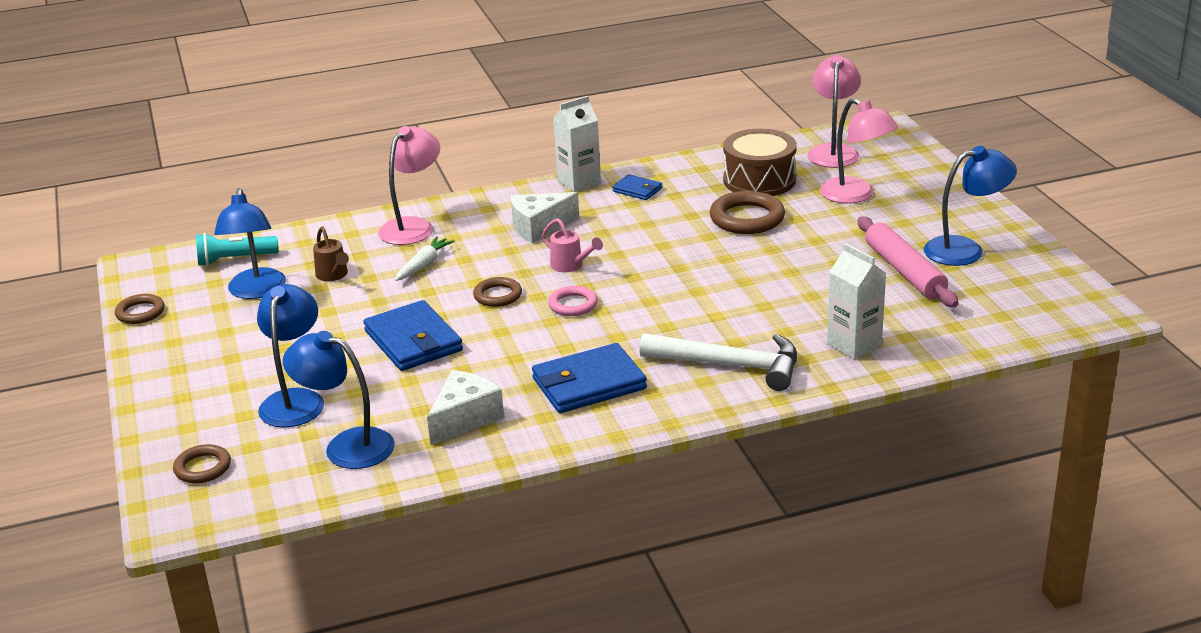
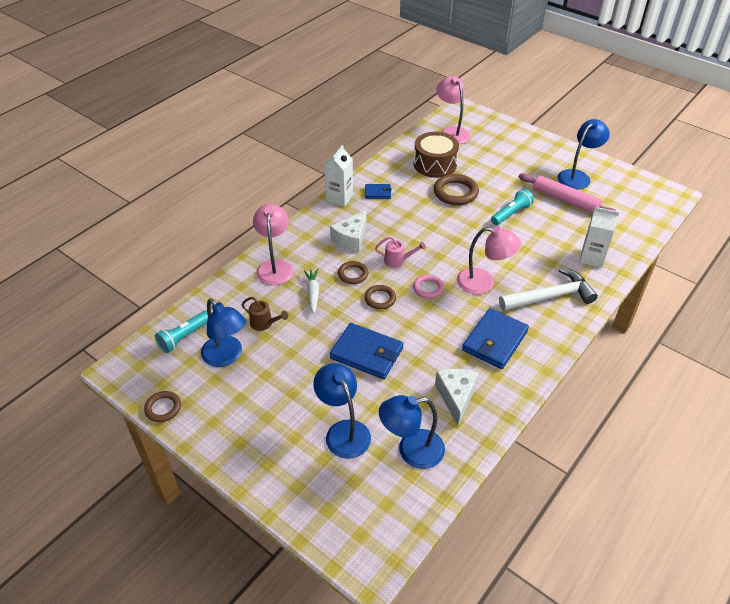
camera: 35 degrees left, 15 degrees up
(203, 468) = (342, 513): brown ring -> brown ring (353, 274)
(798, 263) = (511, 214): none -> turquoise flashlight
(856, 195) = (492, 158): pink lamp -> pink lamp (483, 283)

